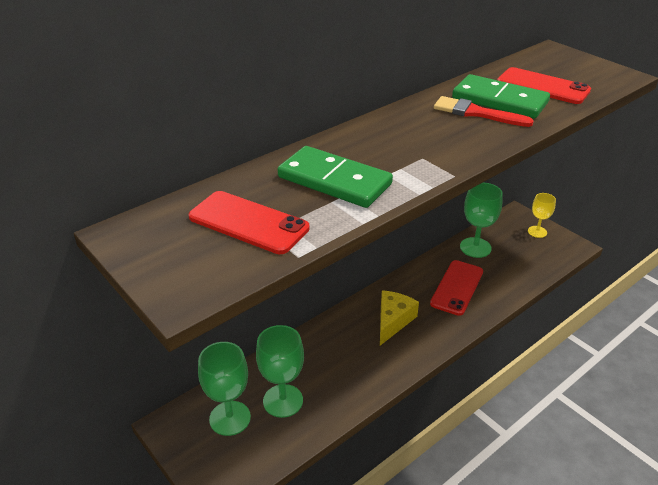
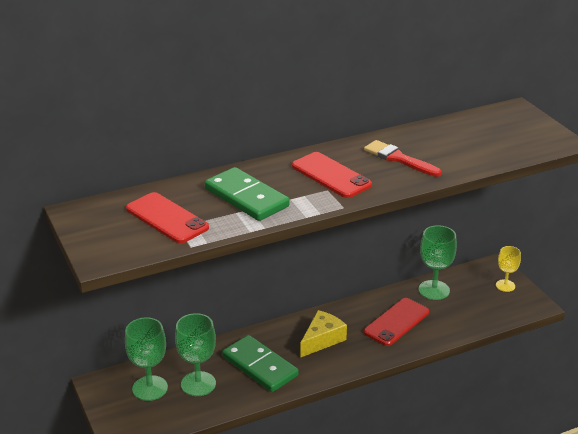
camera: 15 degrees right, 5 degrees down
(499, 100) = (428, 150): green domino -> green domino (260, 366)
(543, 86) = (477, 142): red phone -> red phone (331, 175)

